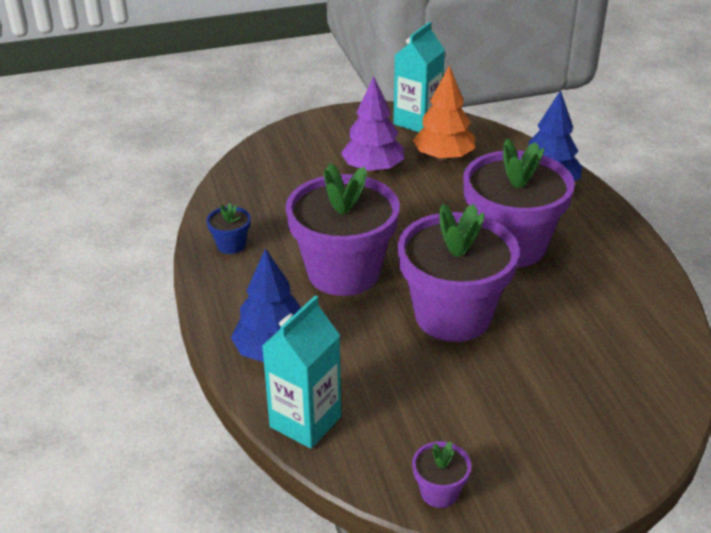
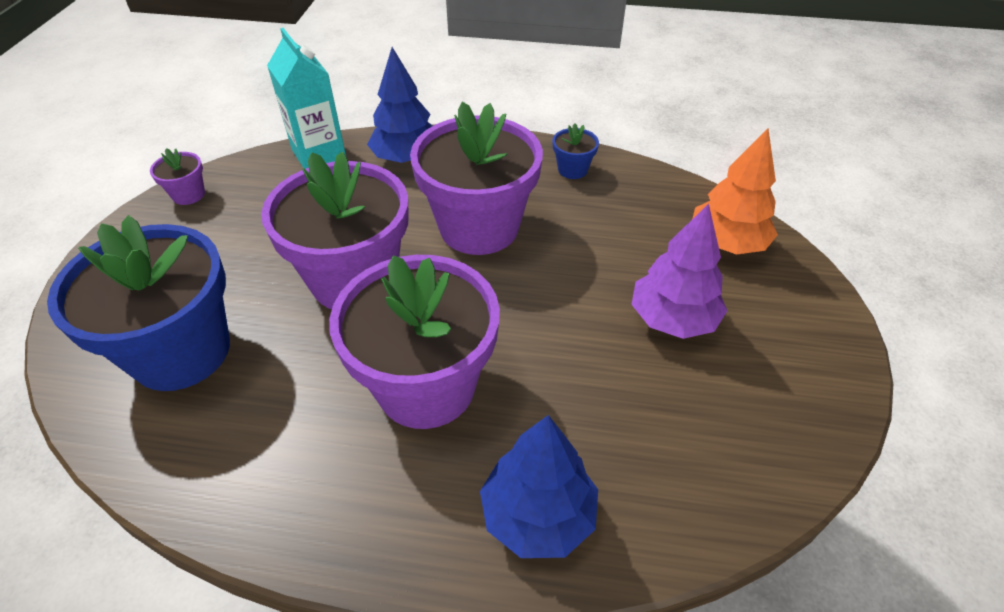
camera: 115 degrees right, 10 degrees up
(417, 121) = (801, 424): turquoise carton -> none
(443, 157) = (675, 411): orange tree -> orange tree (727, 243)
(596, 372) = (181, 352): none -> blue flower pot

